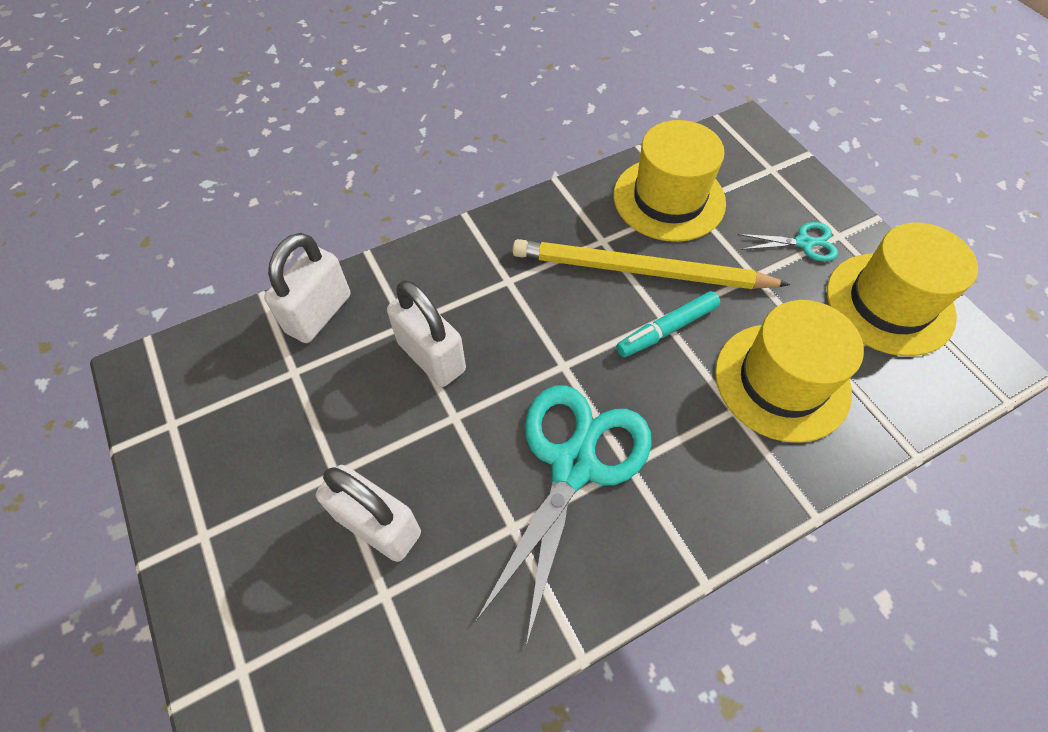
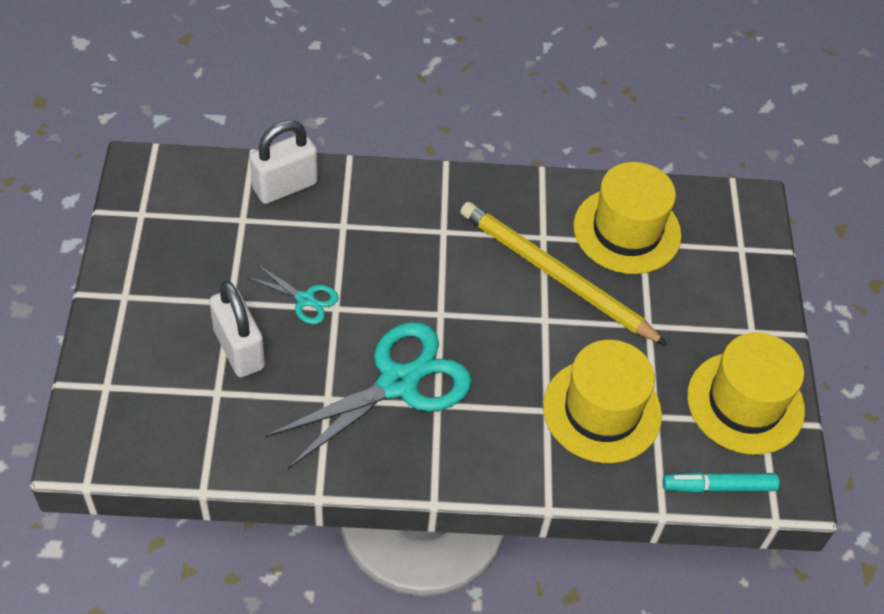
camera: 25 degrees right, 5 degrees down
(431, 357) = (347, 258): white padlock -> none
(667, 329) = (541, 329): turquoise marker -> turquoise marker (718, 487)
(803, 243) = (714, 321): turquoise scissors -> turquoise scissors (305, 299)

